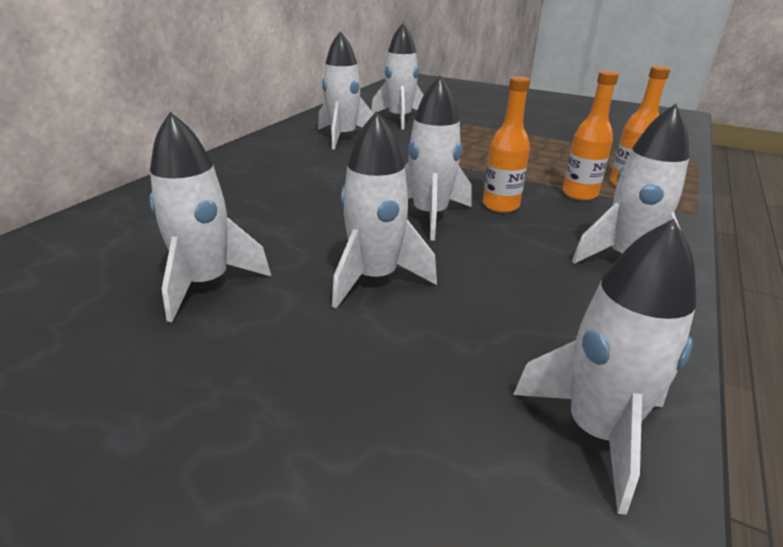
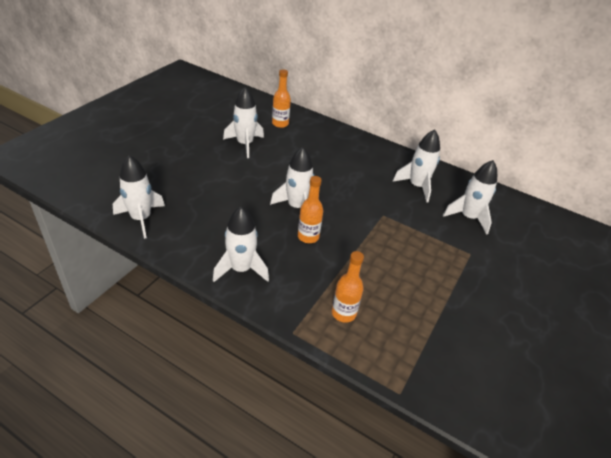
camera: 90 degrees right, 10 degrees up
(375, 278) = (240, 183): white rocket -> none
(579, 194) = (325, 279): orange bottle -> orange bottle (280, 124)

